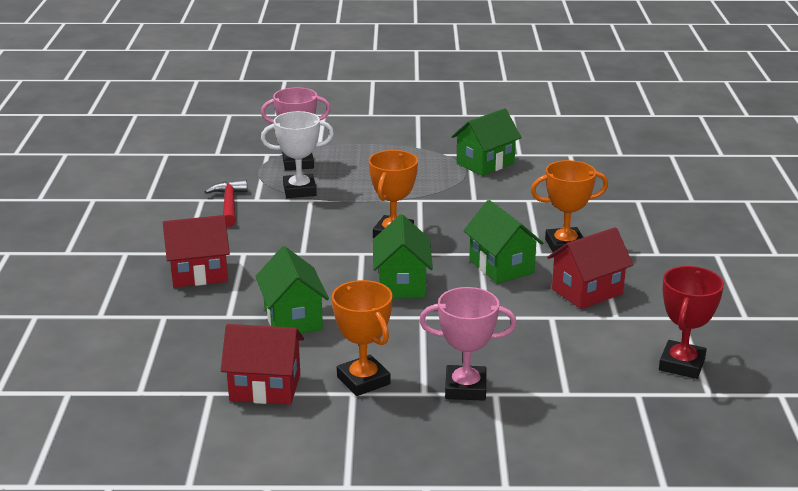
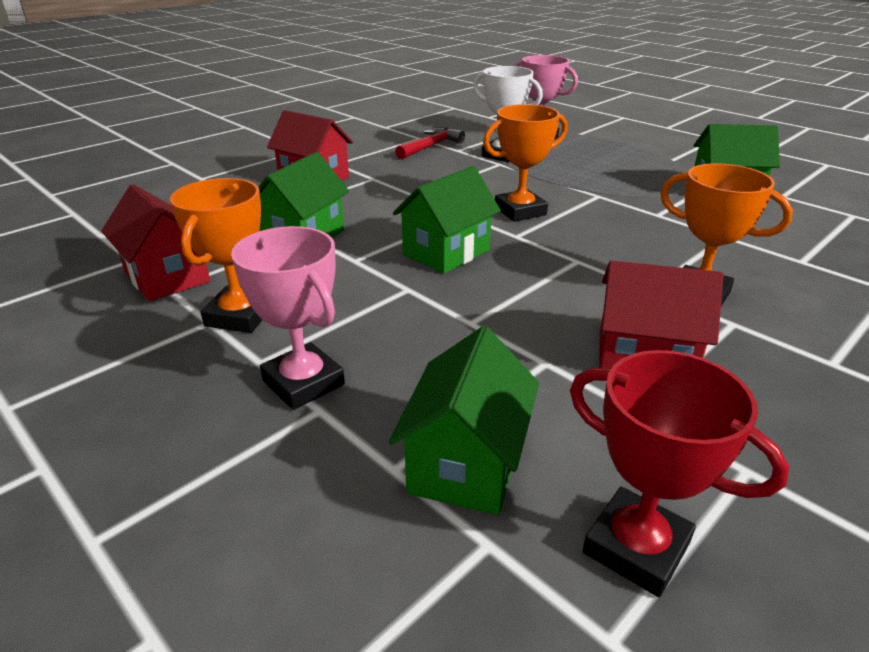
camera: 45 degrees right, 5 degrees up
(501, 267) = (579, 282): green house -> green house (466, 463)
(682, 364) = (636, 547): red trophy -> red trophy turned 60 degrees clockwise

